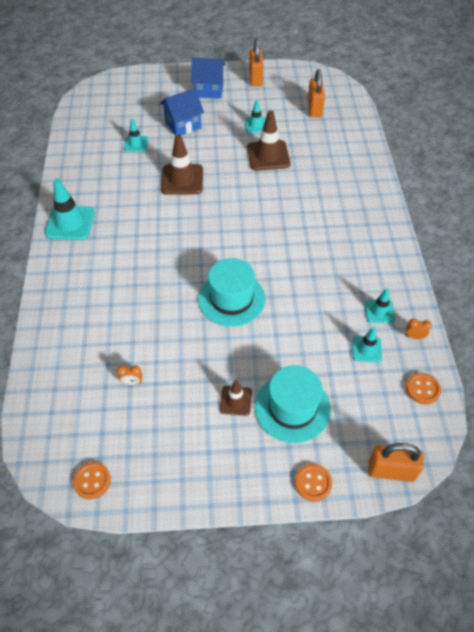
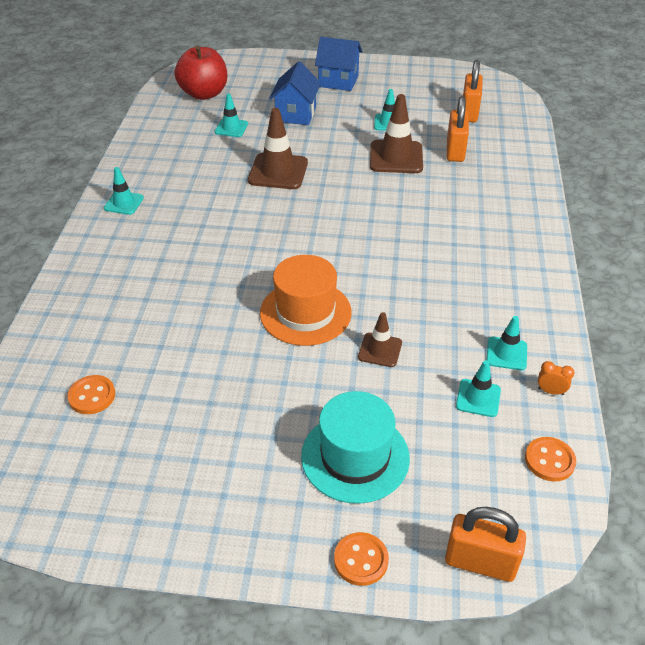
camera: 10 degrees right, 10 degrees down
(70, 223) = (124, 203): turquoise traffic cone -> turquoise traffic cone, size x0.57
(92, 481) = (55, 507): orange button -> orange button (92, 396)
(106, 114) = (204, 94): none -> red apple
(132, 382) = (145, 393): orange clock -> none
(183, 125) = (296, 114): blue house -> blue house turned 60 degrees counterclockwise
(231, 299) = (305, 312): turquoise hat -> orange hat
(236, 401) = (278, 436): brown traffic cone -> brown traffic cone (380, 350)
(255, 78) = (401, 74): orange padlock -> orange padlock (455, 151)

